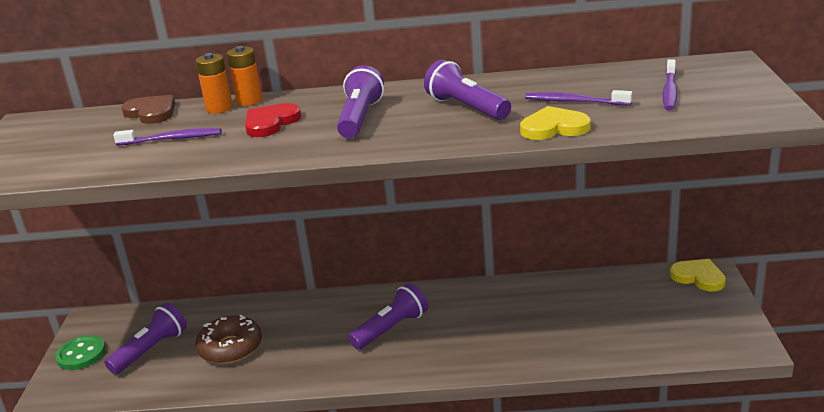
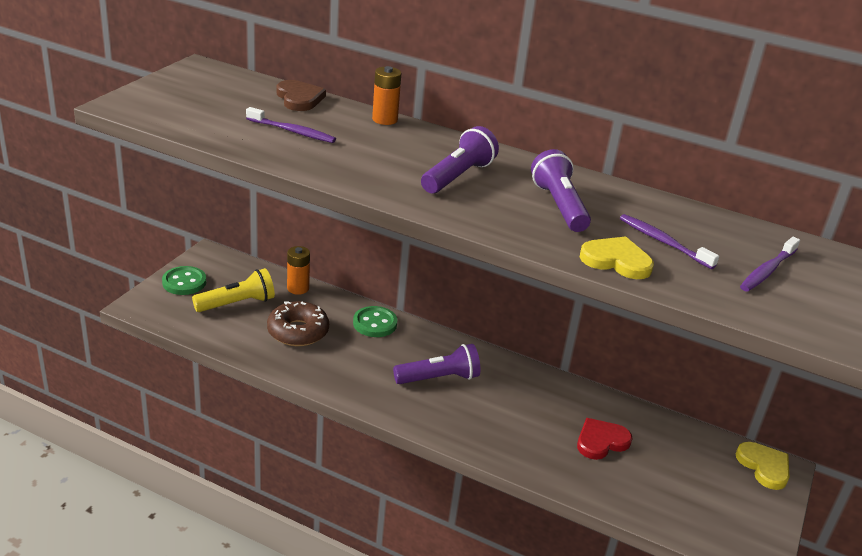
camera: 20 degrees right, 5 degrees up
(151, 350) = (237, 303): purple flashlight -> yellow flashlight
(219, 108) = (354, 117): orange battery -> orange battery (298, 288)
(270, 123) = (381, 149): red heart -> red heart (601, 441)
(298, 310) = (375, 323): none -> green button

